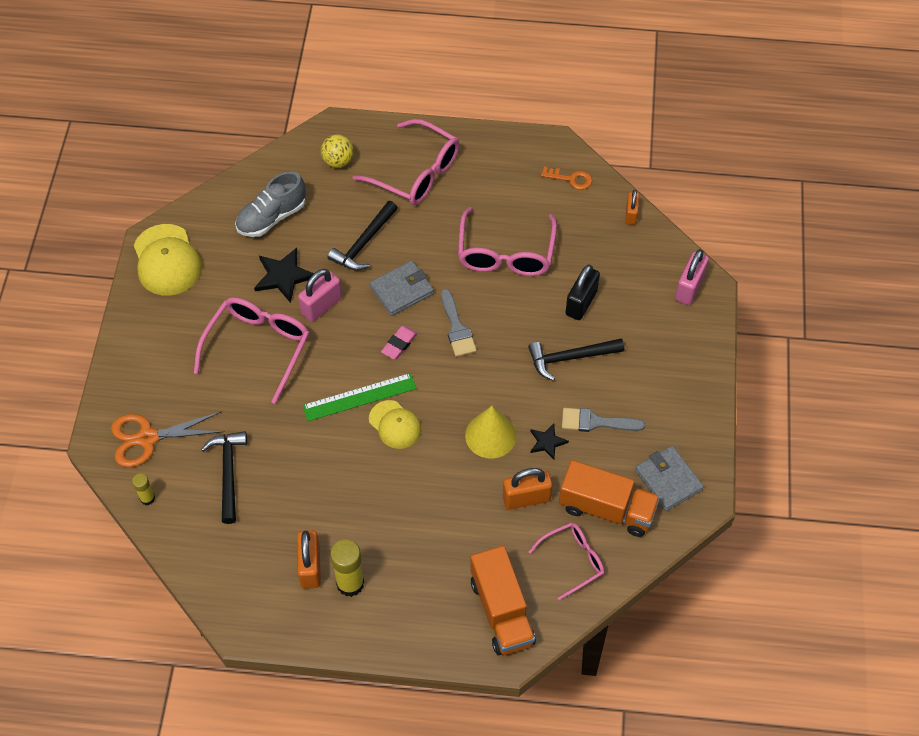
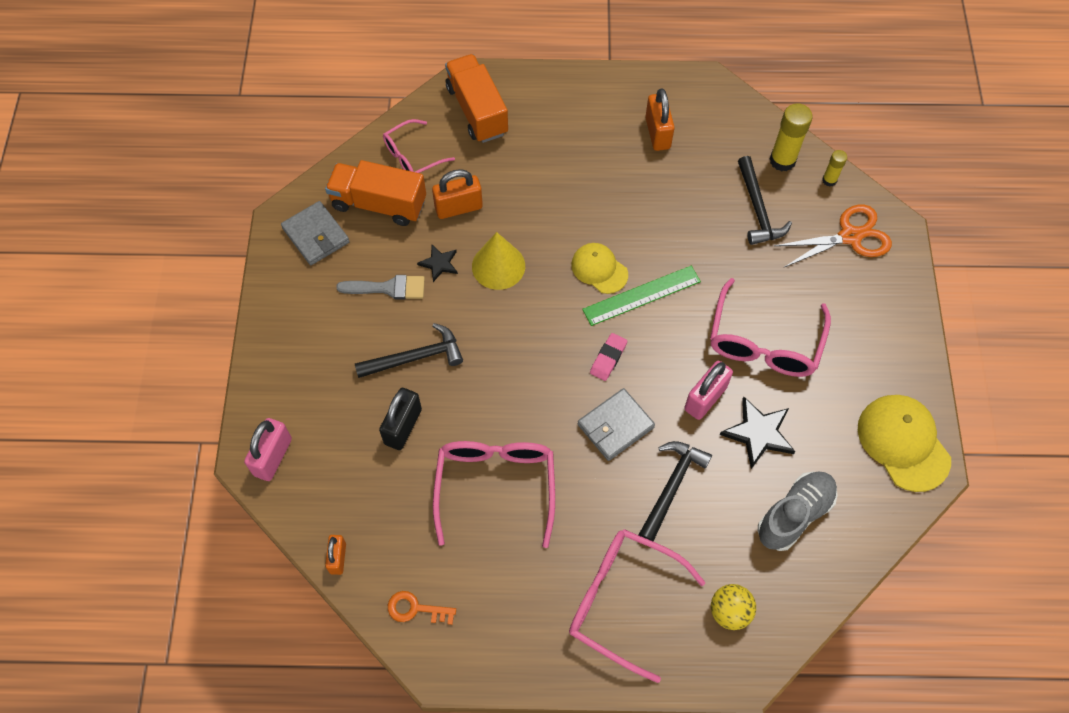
camera: 175 degrees right, 5 degrees up
(350, 583) = (618, 122): yellow glue stick -> yellow glue stick (782, 160)
(457, 328) = (545, 383): grey brush -> none

